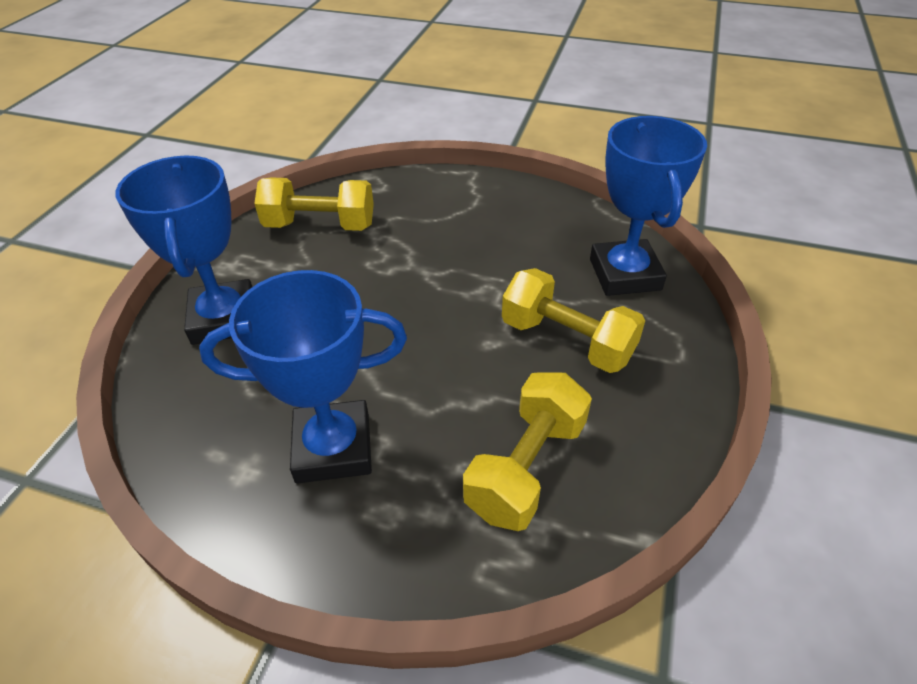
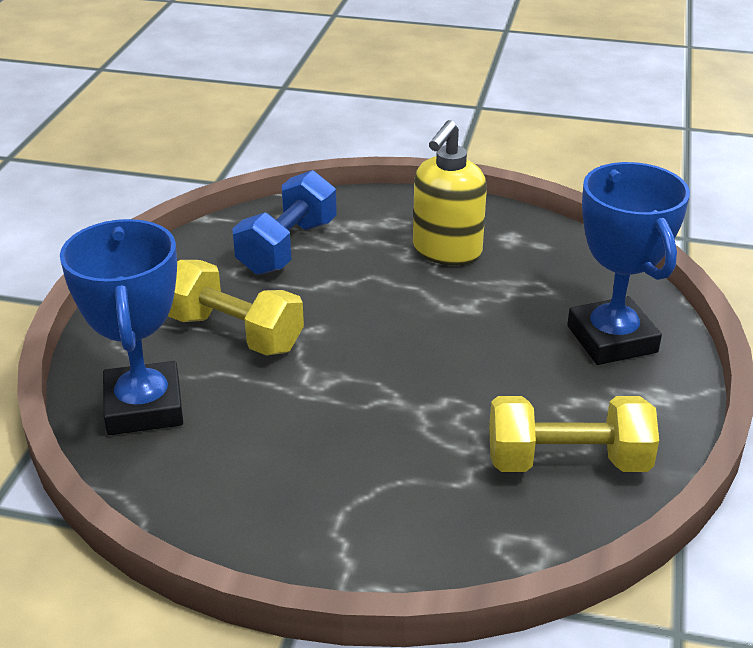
camera: 175 degrees right, 10 degrees down
(333, 447) = (446, 251): blue trophy -> yellow soap dispenser
(526, 467) = (287, 247): yellow dumbbell -> blue dumbbell

